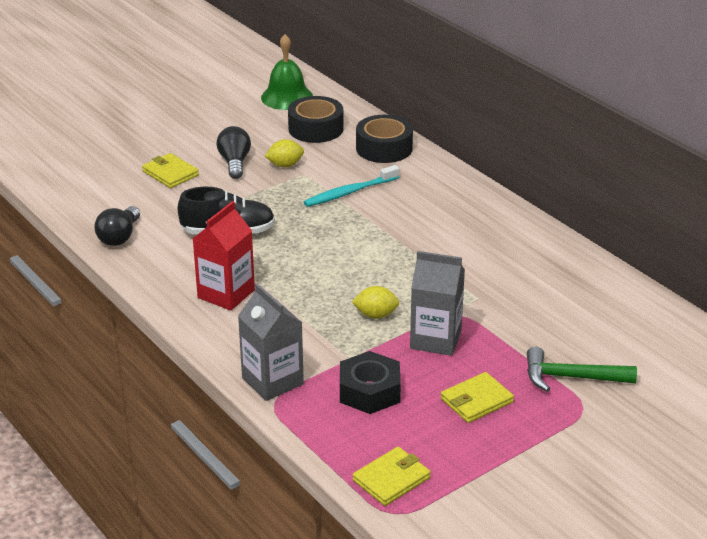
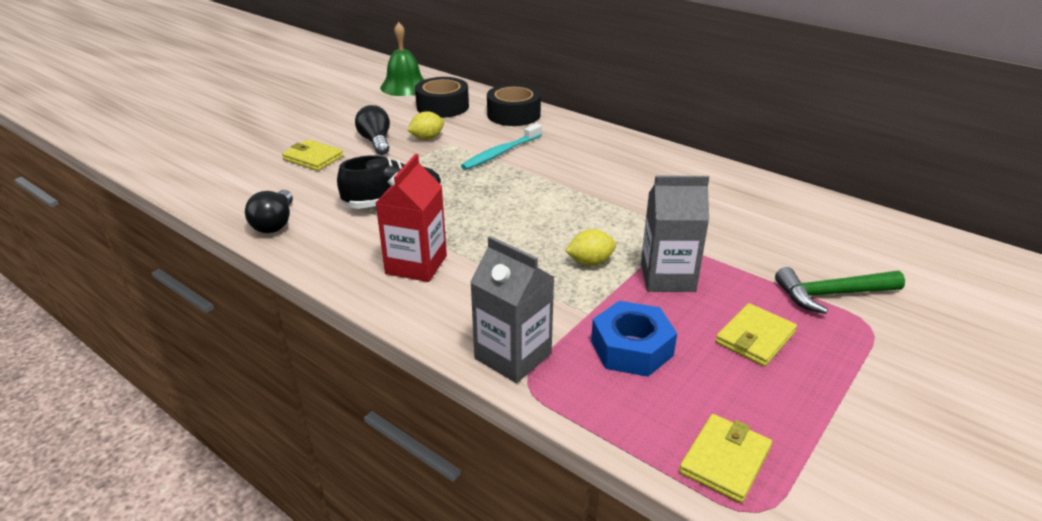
camera: 15 degrees left, 0 degrees up
(369, 391) = (631, 348): black nut -> blue nut

